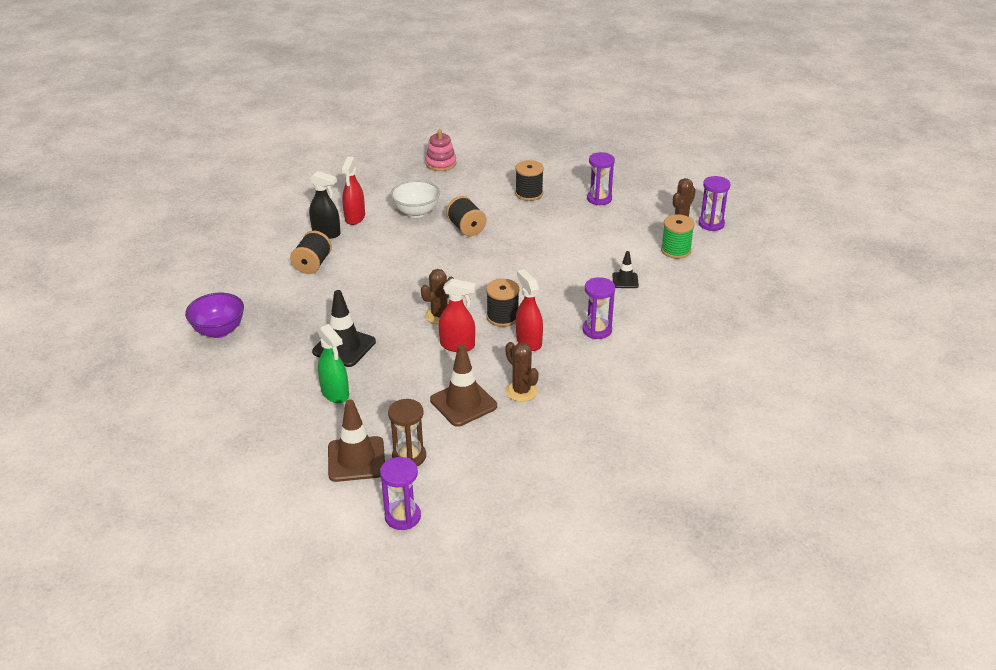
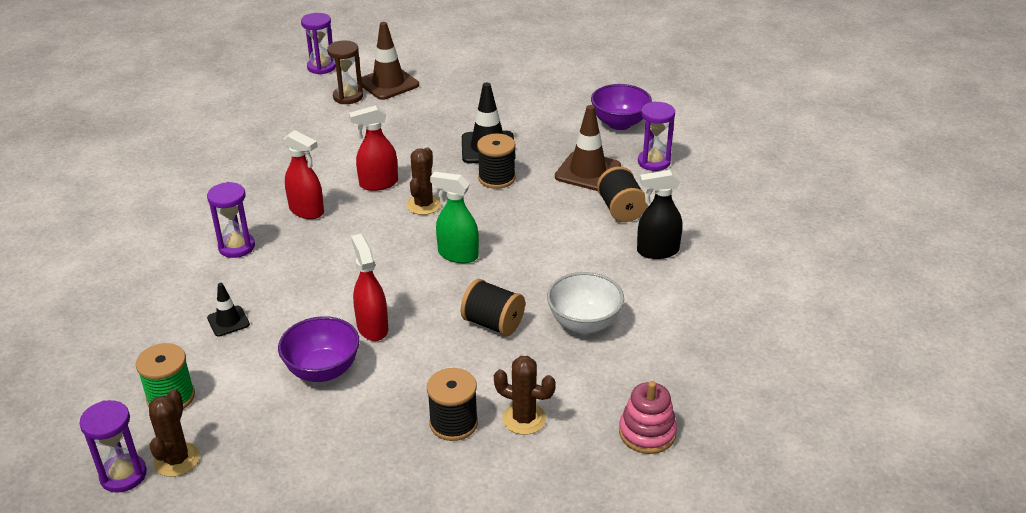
camera: 150 degrees right, 0 degrees up
(335, 393) = (453, 114): green spray bottle -> green spray bottle (457, 255)
(355, 218) = (652, 284): red spray bottle -> red spray bottle (372, 327)
(463, 403) = (332, 142): brown traffic cone -> brown traffic cone (587, 172)
(502, 317) = (353, 226): black spool -> black spool (496, 178)
(521, 391) = (285, 166): brown cactus -> brown cactus (524, 419)
(581, 236) = (323, 370): none -> purple bowl
(599, 199) = (333, 458): purple hourglass -> purple hourglass (654, 162)

